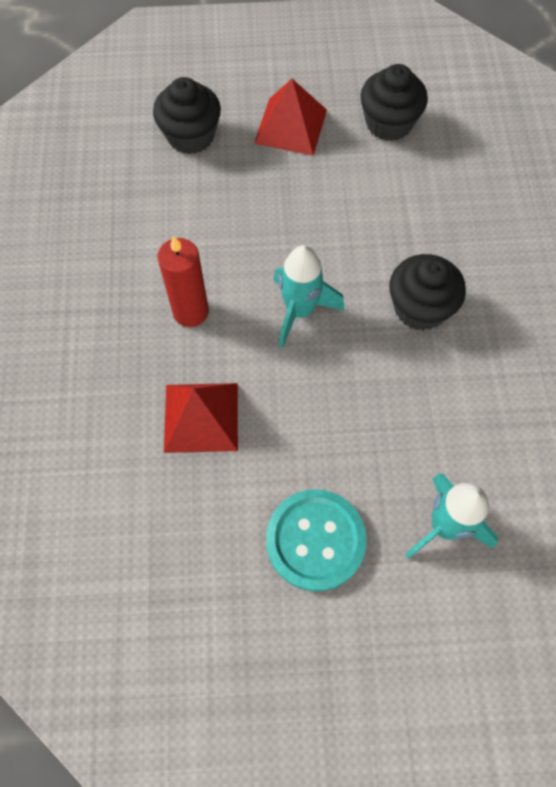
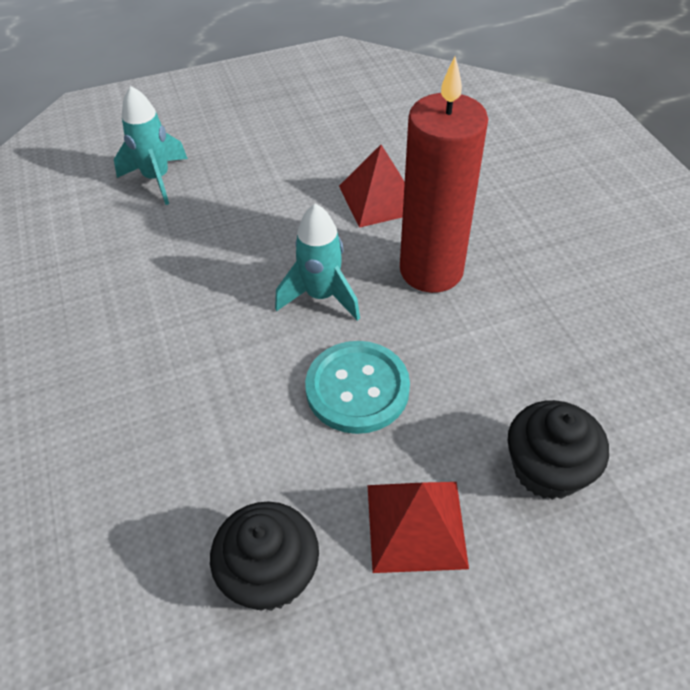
camera: 165 degrees right, 15 degrees down
(190, 312) = (431, 270): red candle -> red candle, size x1.69
(315, 540) = (258, 152): turquoise button -> turquoise button (357, 389)
(420, 308) = (193, 329): black cupcake -> none

